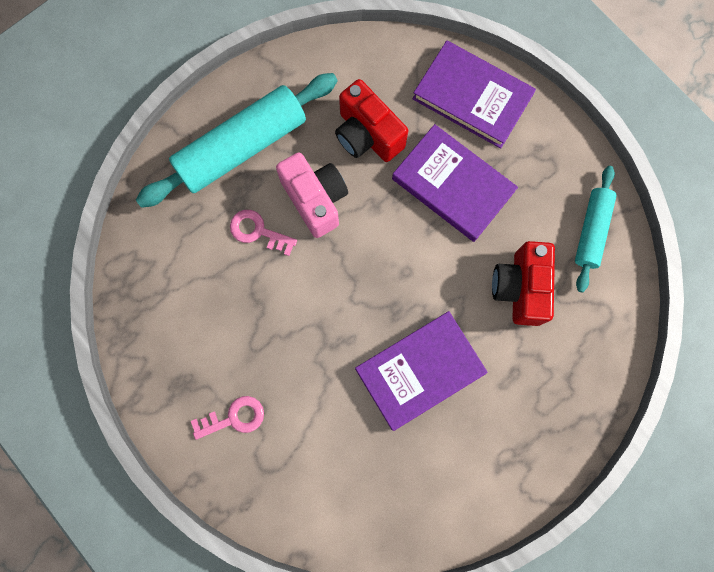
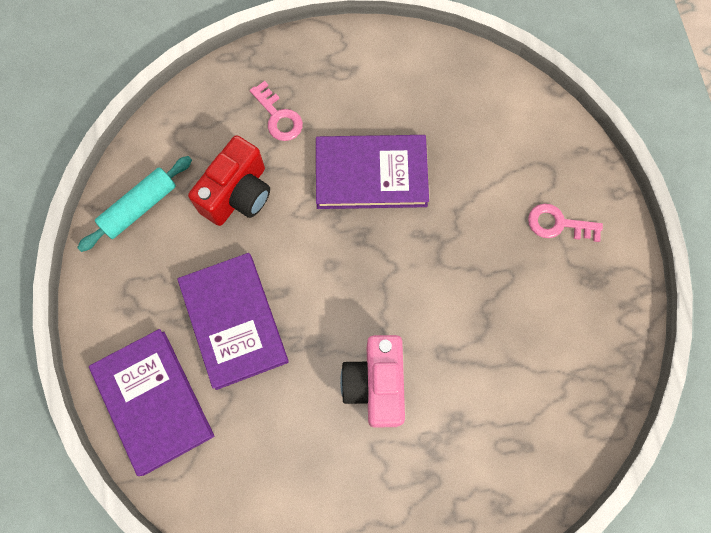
camera: 150 degrees left, 5 degrees down
(241, 147) = (421, 487): turquoise rolling pin -> none
(258, 231) = (450, 384): pink key -> pink key (278, 117)
(367, 135) = (284, 423): red camera -> none

